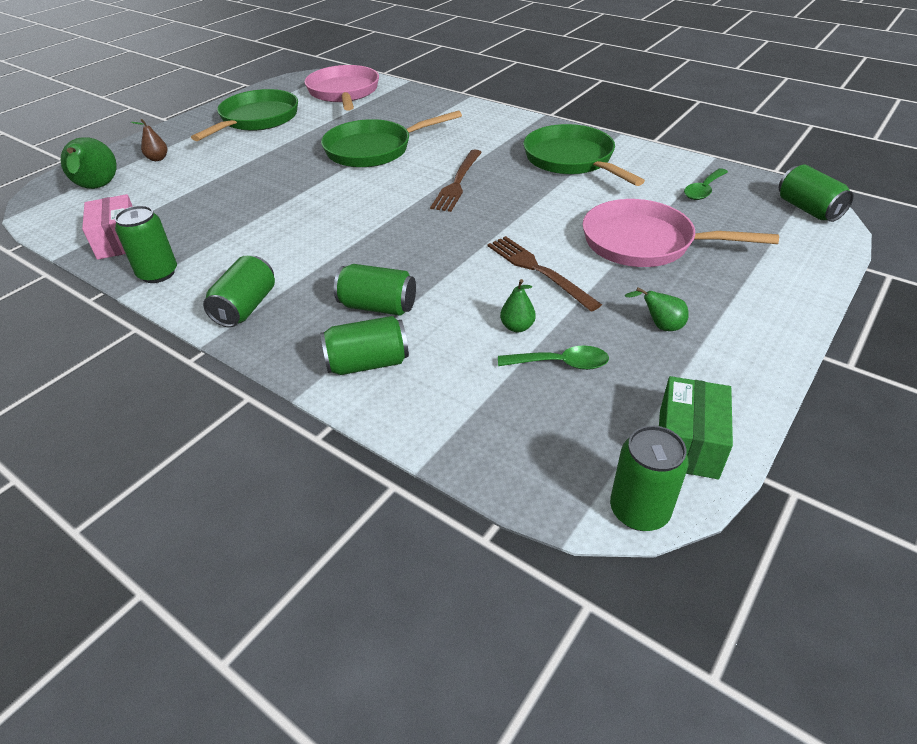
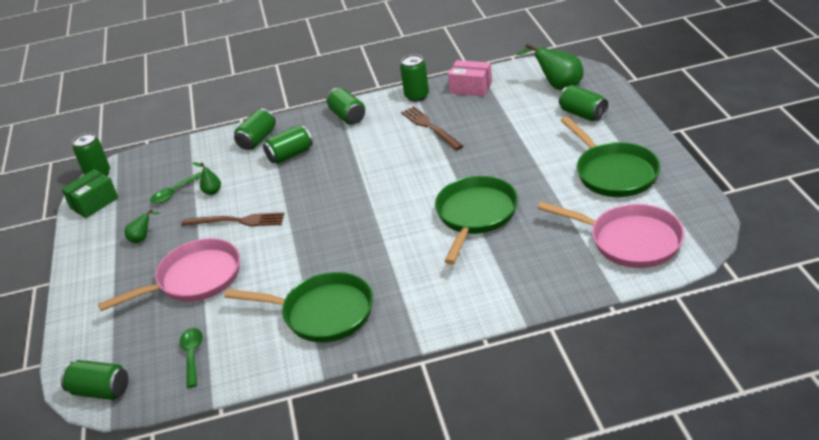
camera: 135 degrees right, 5 degrees down
(158, 159) = (583, 114): brown pear -> green can
(457, 182) = (370, 235): brown fork -> brown fork (430, 127)
(687, 443) = (94, 203): green box -> green box turned 75 degrees clockwise

